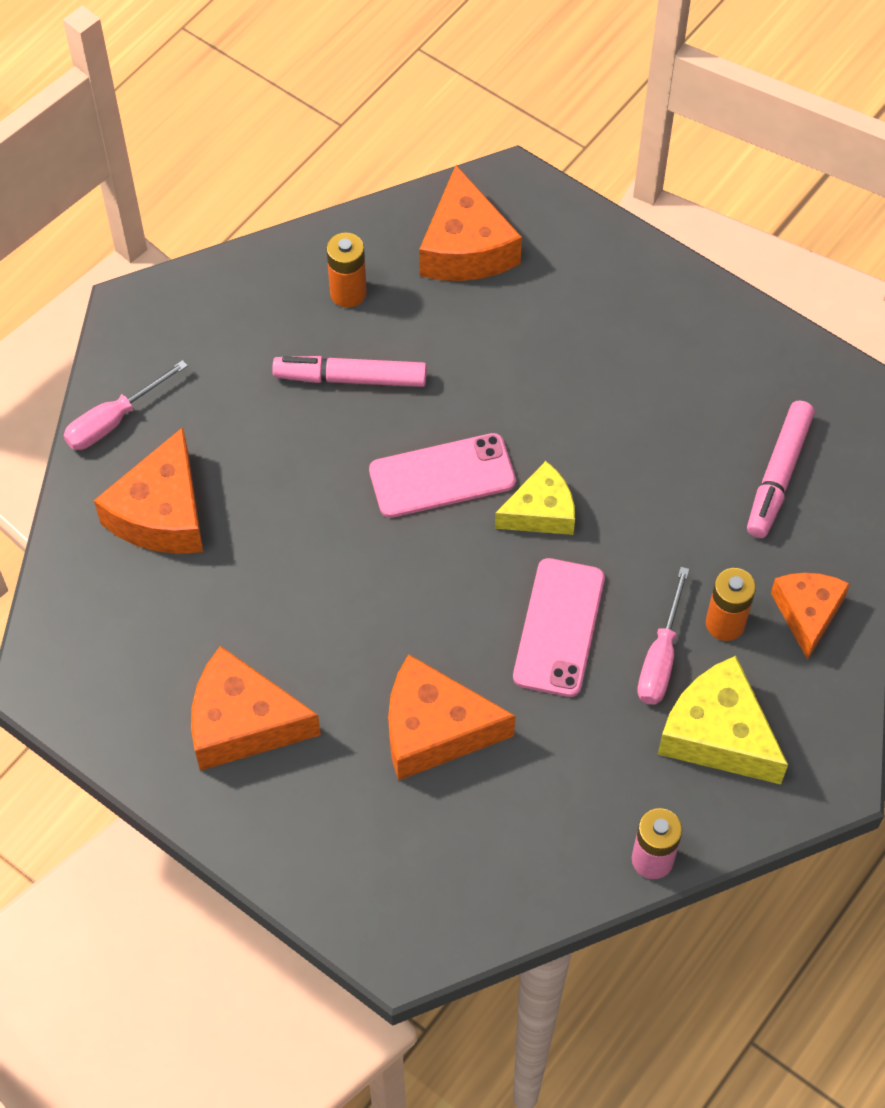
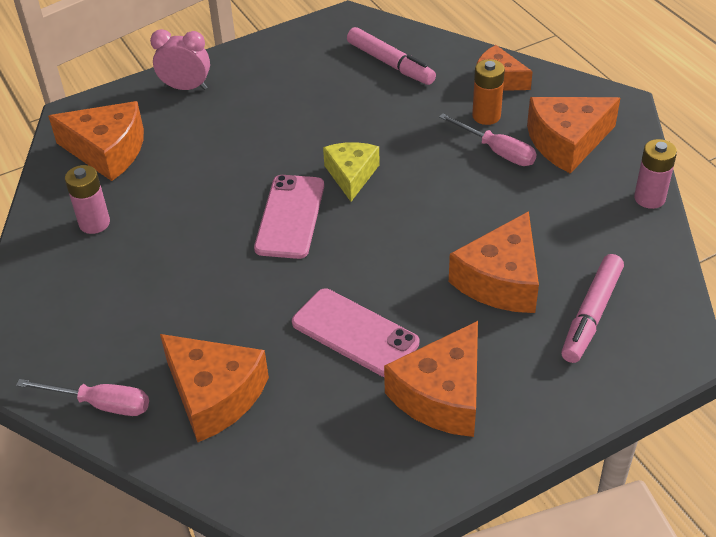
camera: 65 degrees left, 15 degrees down
(114, 420) = (101, 404): pink screwdriver -> pink screwdriver turned 60 degrees counterclockwise
(348, 293) = (94, 223): orange battery -> pink battery
(350, 378) = (171, 243): pink marker -> pink marker (591, 315)
(559, 627) = (449, 192): pink phone -> pink phone (355, 333)
(615, 271) = (186, 88): none -> pink clock
(717, 734) = (567, 142): yellow cheese -> orange cheese

